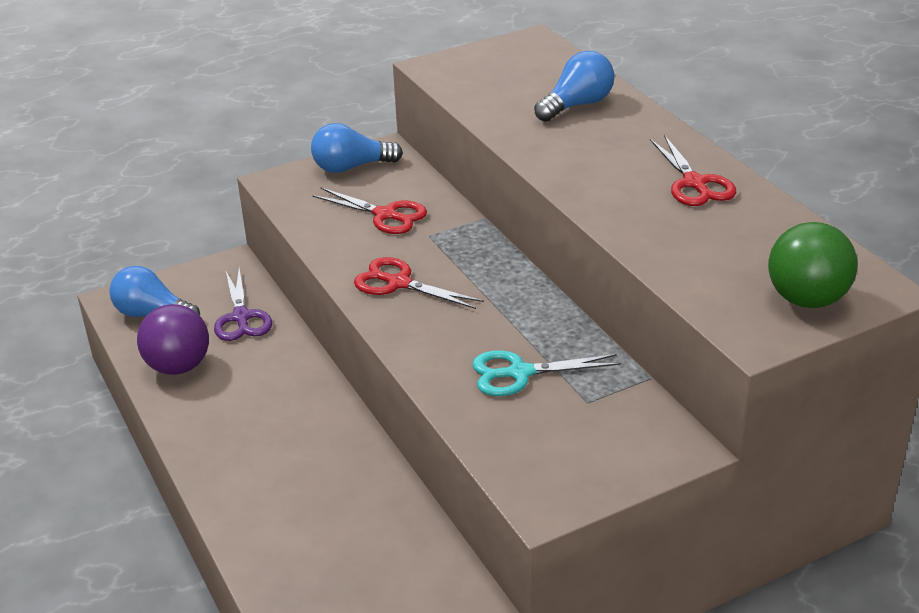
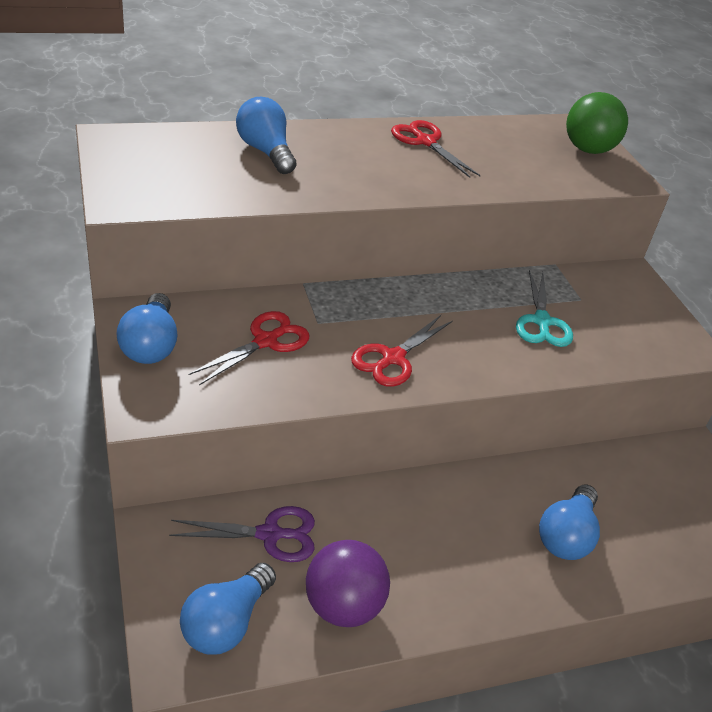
camera: 85 degrees left, 5 degrees up
(292, 496) = (566, 536): none -> blue light bulb
(694, 183) = (425, 142): red scissors -> red scissors turned 120 degrees counterclockwise

